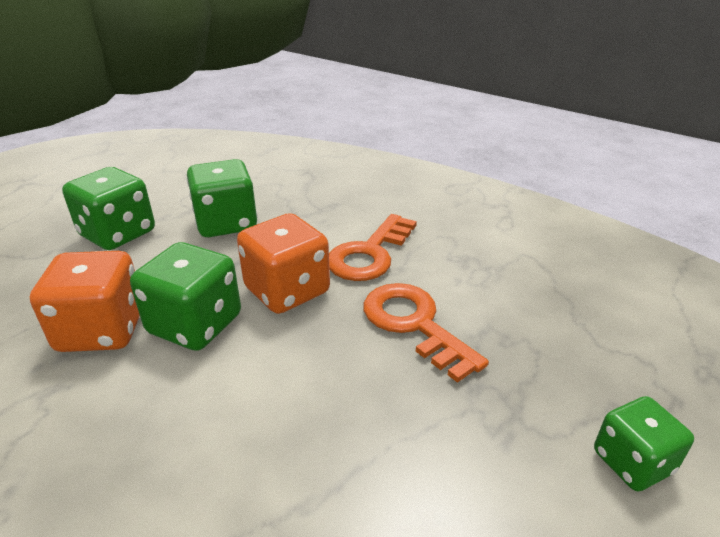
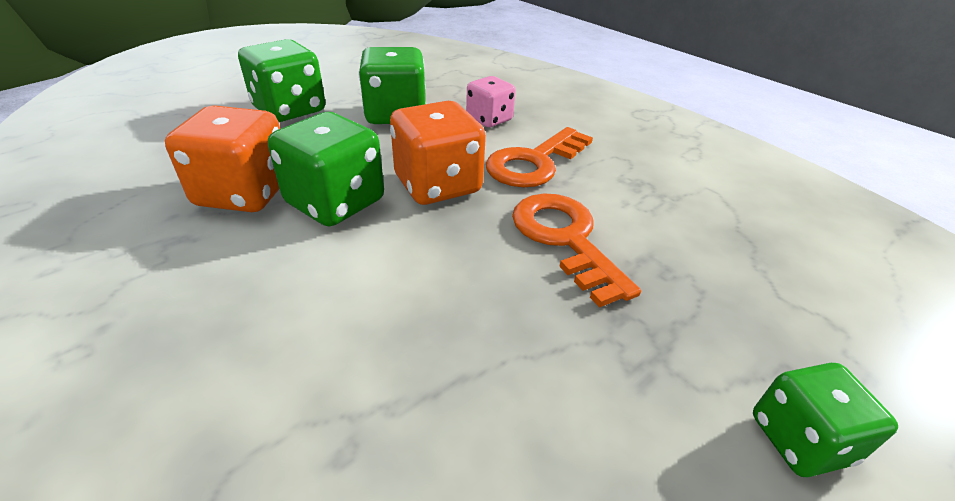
camera: 10 degrees right, 5 degrees up
(317, 215) = (489, 119): none -> pink dice

